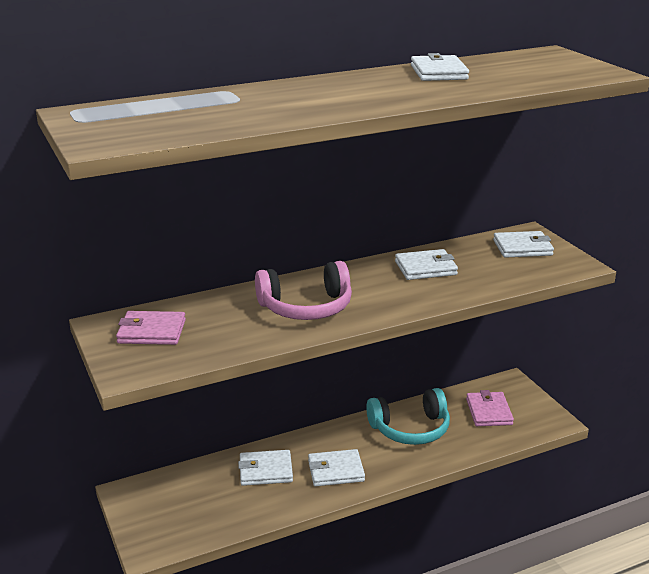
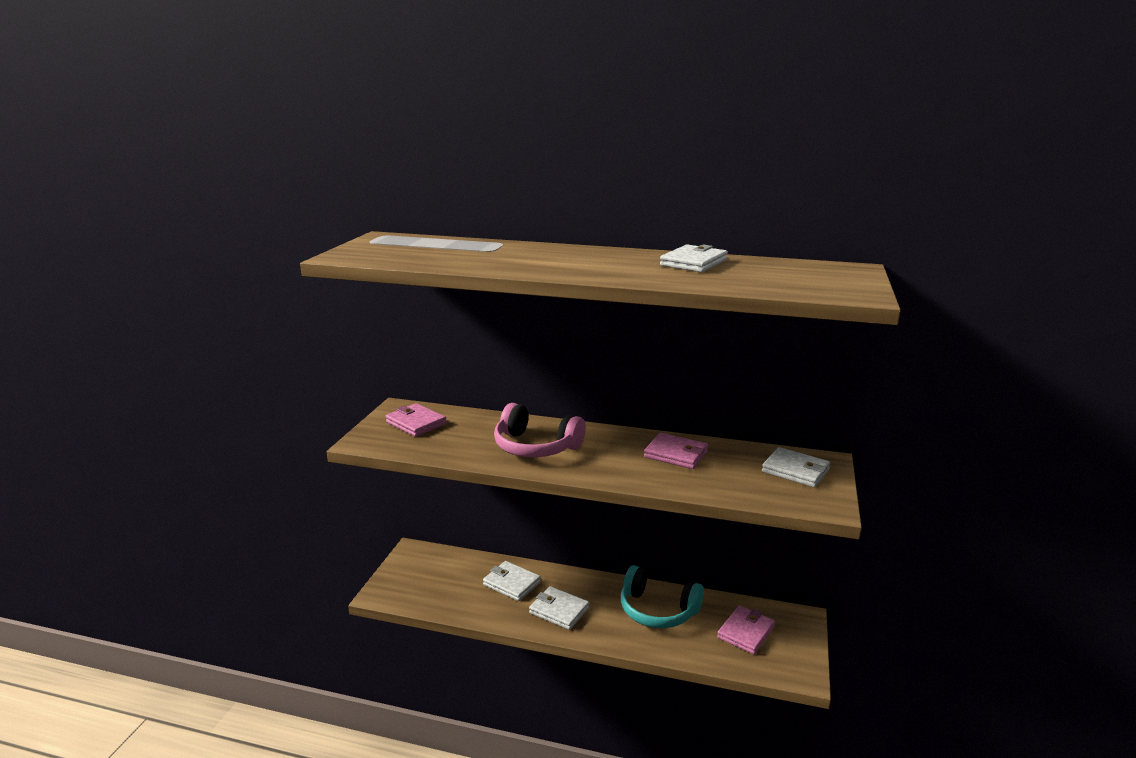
camera: 40 degrees right, 5 degrees down
(425, 268) = (676, 454): white wallet -> pink wallet

